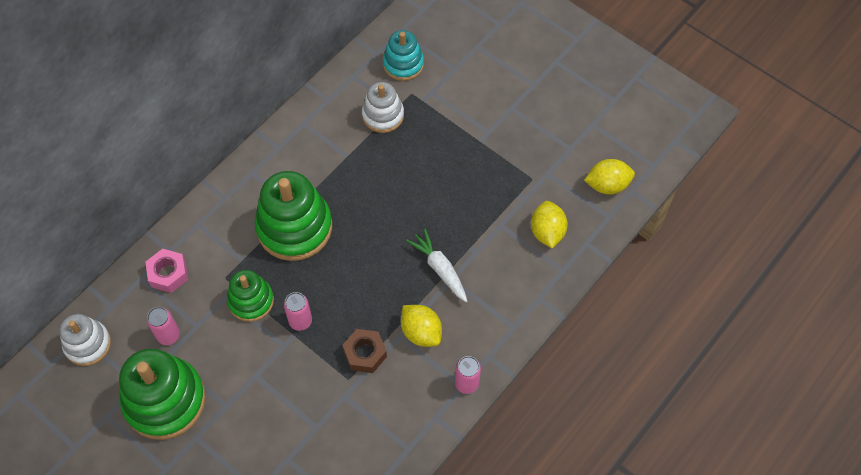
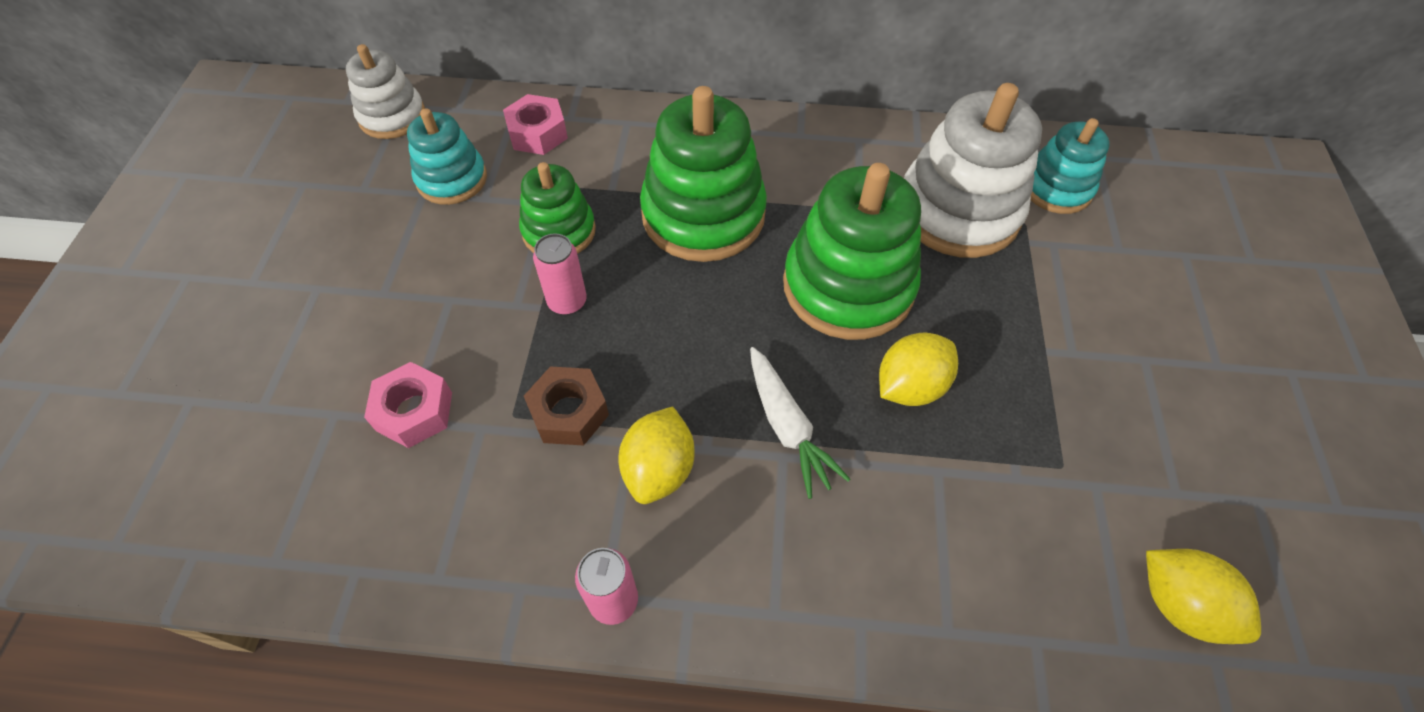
camera: 55 degrees right, 5 degrees down
(165, 400) = (355, 226): green stacking toy -> green stacking toy (848, 286)
(168, 335) = (452, 179): pink can -> turquoise stacking toy
(313, 421) = (414, 411): none -> pink nut
(383, 115) = (958, 211): white stacking toy -> white stacking toy, size x1.71
(439, 268) = (787, 428): white carrot -> white carrot turned 135 degrees clockwise
(547, 232) = (994, 555): yellow lemon -> yellow lemon (910, 386)

